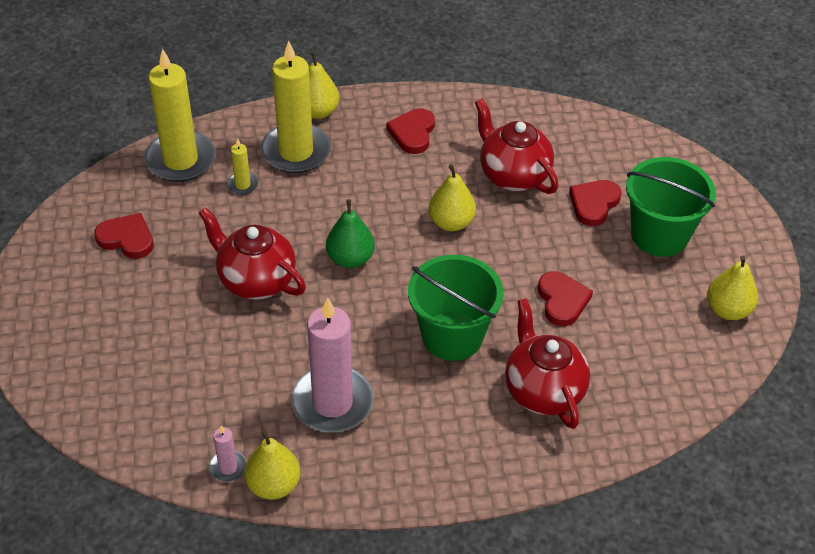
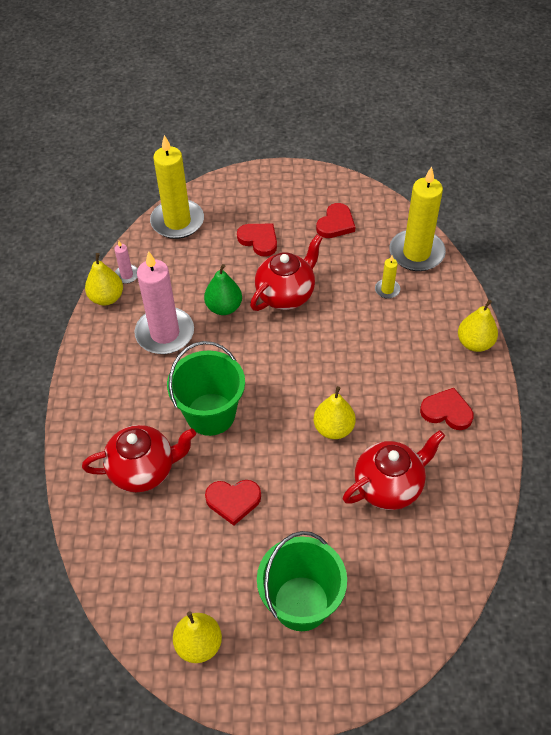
camera: 100 degrees right, 5 degrees up
(296, 151) = (424, 325): yellow candle -> yellow candle (177, 221)
(350, 258) = (300, 354): green pear -> green pear (224, 307)
(594, 204) = (347, 550): red heart -> red heart (259, 240)

